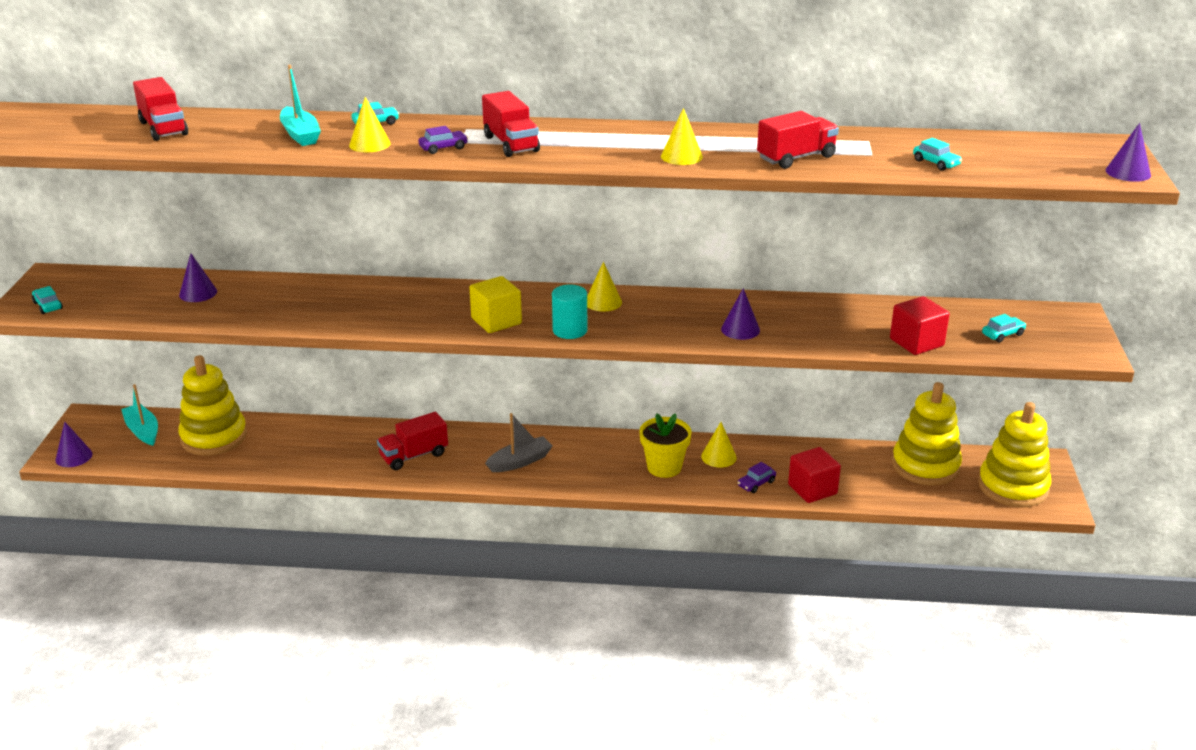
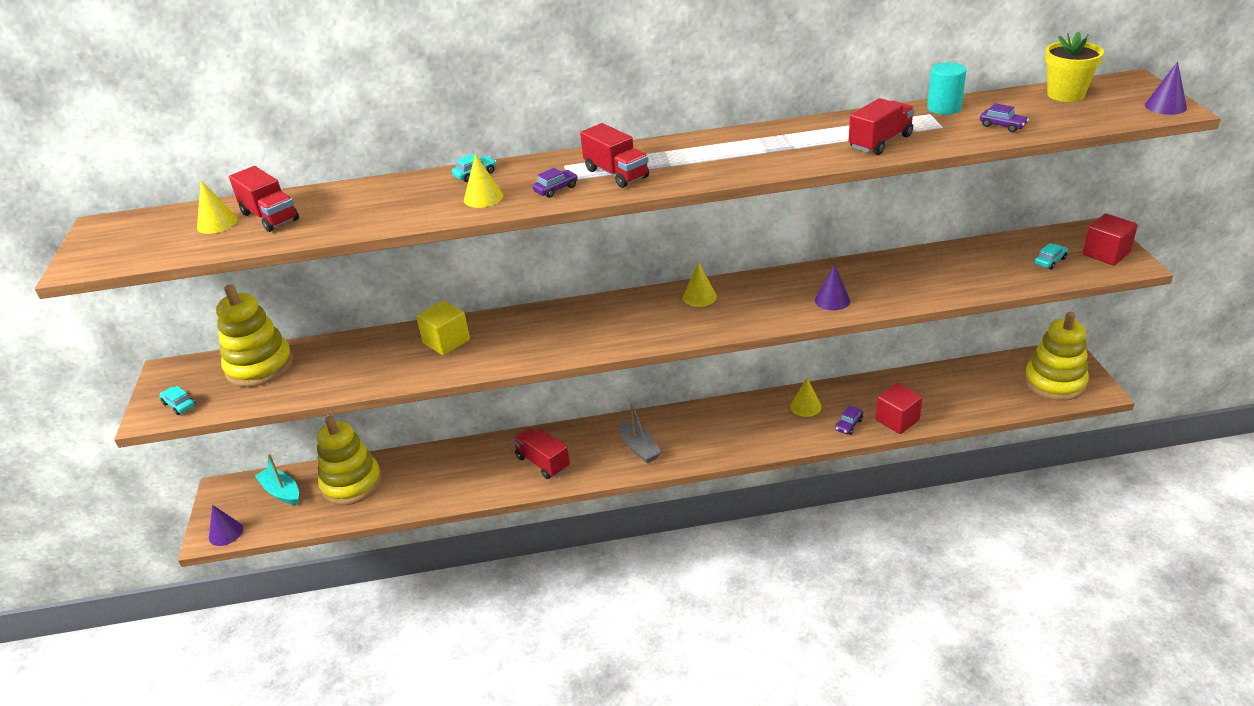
camera: 10 degrees left, 5 degrees up
(198, 293) = (322, 361): purple cone -> none
(300, 135) = (410, 199): turquoise boat -> none
(414, 455) = (543, 462): red truck -> red truck turned 90 degrees clockwise
(496, 321) = (615, 335): yellow cube -> yellow cube (446, 342)
(520, 462) = (639, 448): grey boat -> grey boat turned 105 degrees clockwise
(570, 330) = (685, 331): turquoise cylinder -> turquoise cylinder (944, 108)
(664, 467) = (765, 426): yellow flower pot -> yellow flower pot (1065, 94)
(681, 156) = (779, 159): yellow cone -> yellow cone (217, 223)
(916, 342) = (985, 283): red cube -> red cube (1106, 254)
(925, 466) = (977, 378): yellow stacking toy -> yellow stacking toy (259, 366)
(936, 163) = (1002, 126): turquoise car -> purple car

